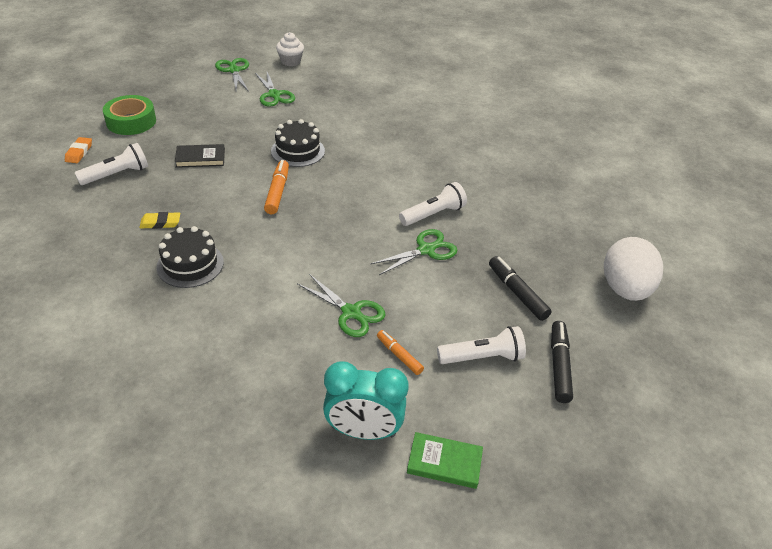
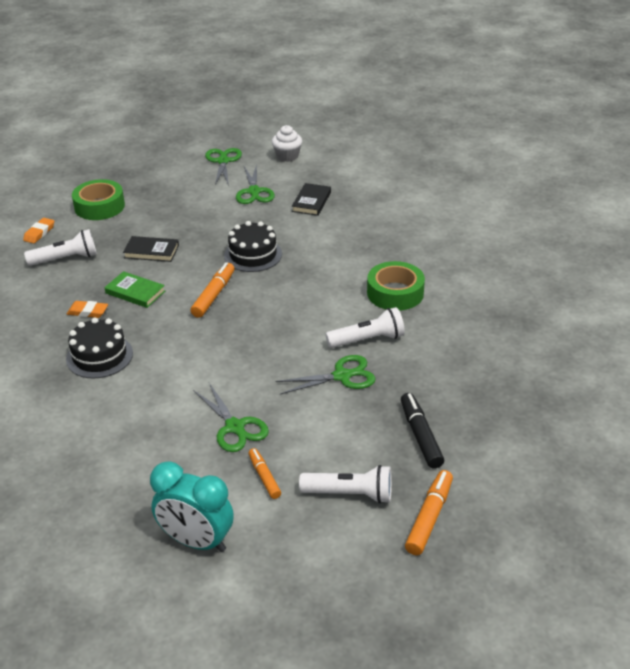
camera: 20 degrees right, 5 degrees down
(160, 223) = (88, 312): yellow eraser -> orange eraser
(329, 99) = (311, 202): none -> black book
(437, 170) = (395, 293): none -> green tape
(444, 462) = (262, 586): green book -> green book (135, 292)
(559, 365) = (429, 517): black marker -> orange marker
(624, 289) = (548, 451): white egg -> none

